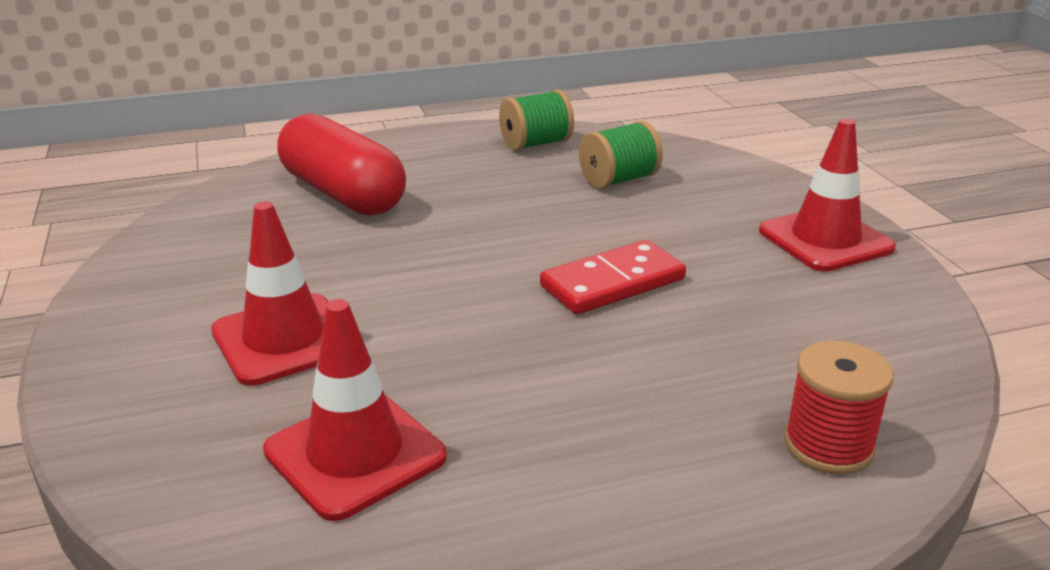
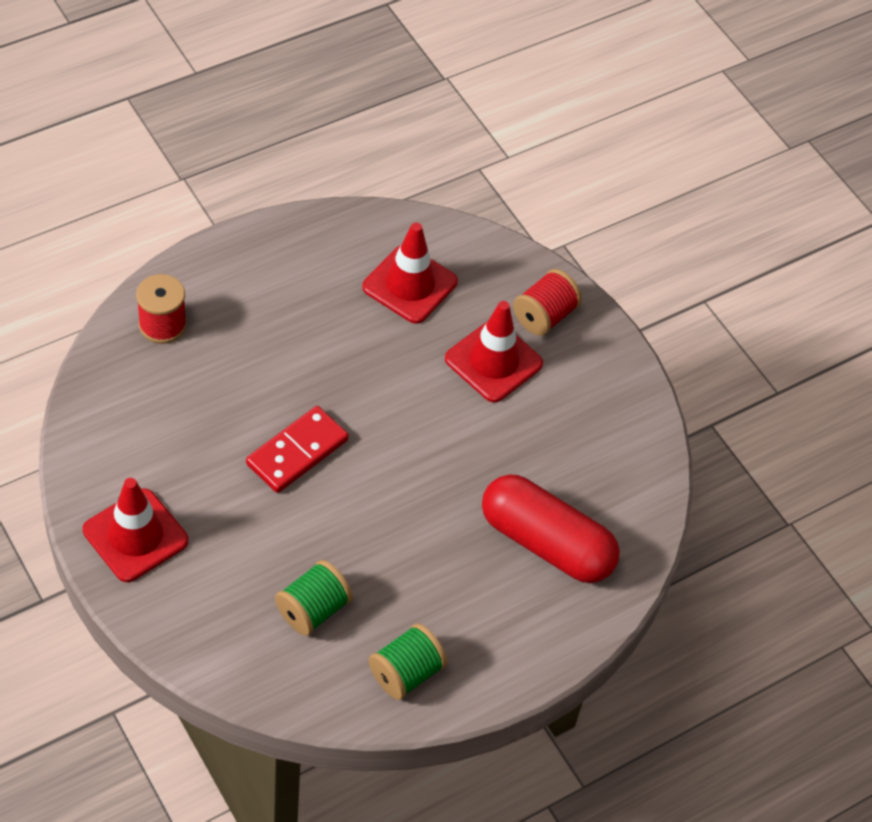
camera: 160 degrees right, 25 degrees up
(156, 383) = (544, 316): none -> red spool

